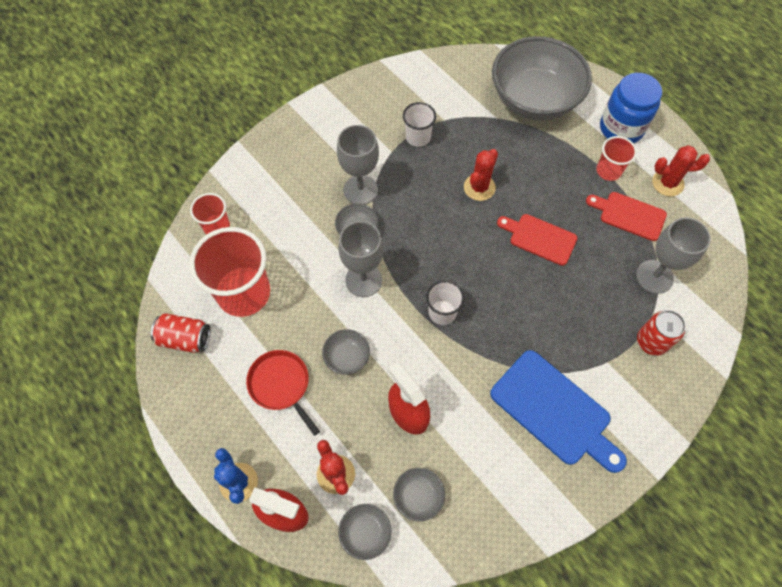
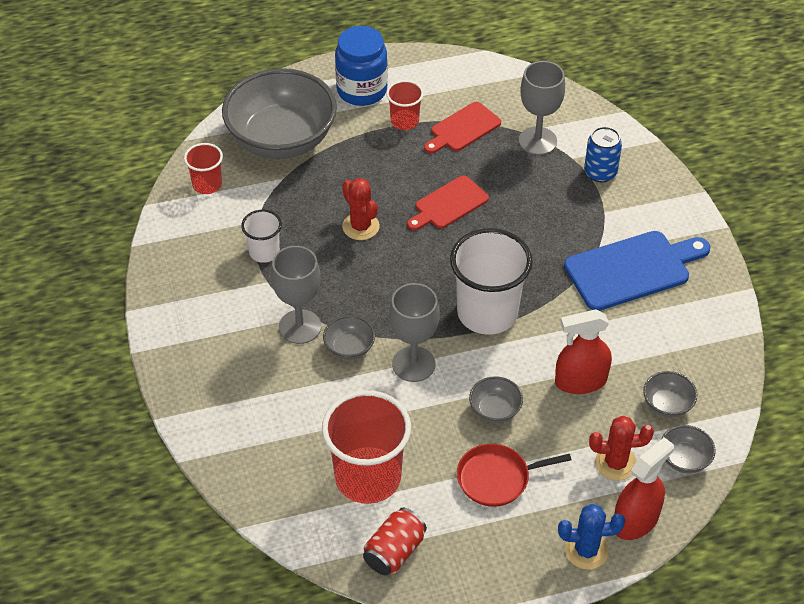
camera: 65 degrees left, 15 degrees down
(217, 227) = (264, 477): red cup -> red cup (207, 184)
(442, 312) = (487, 313): white cup -> white cup, size x1.93
(651, 341) = (600, 172): red can -> blue can
(667, 183) = (445, 86): red cactus -> none

